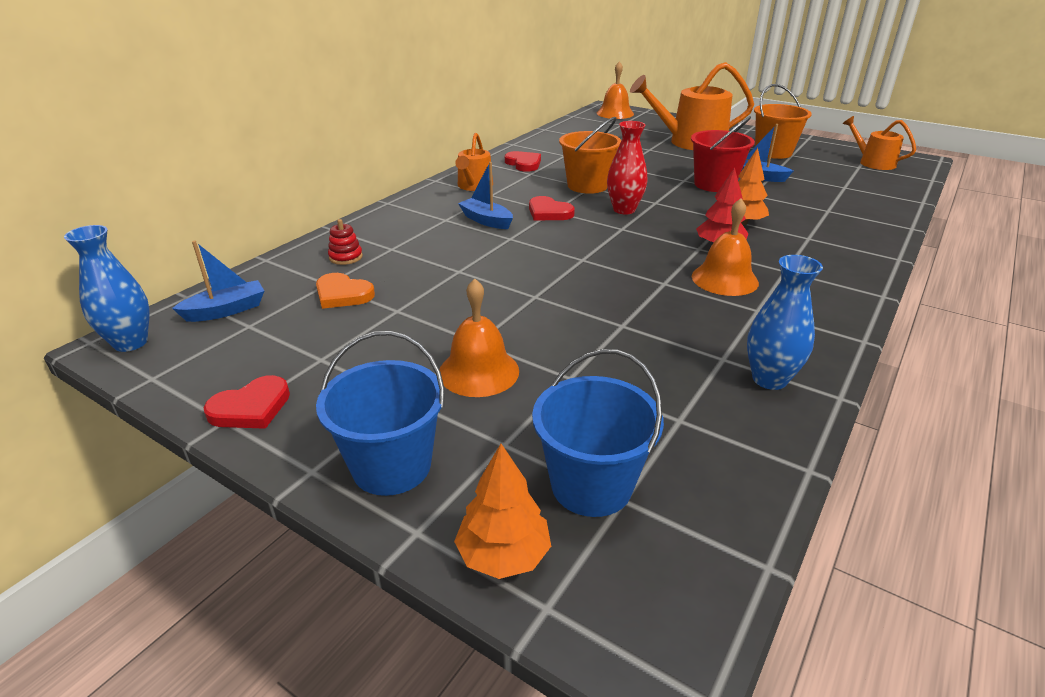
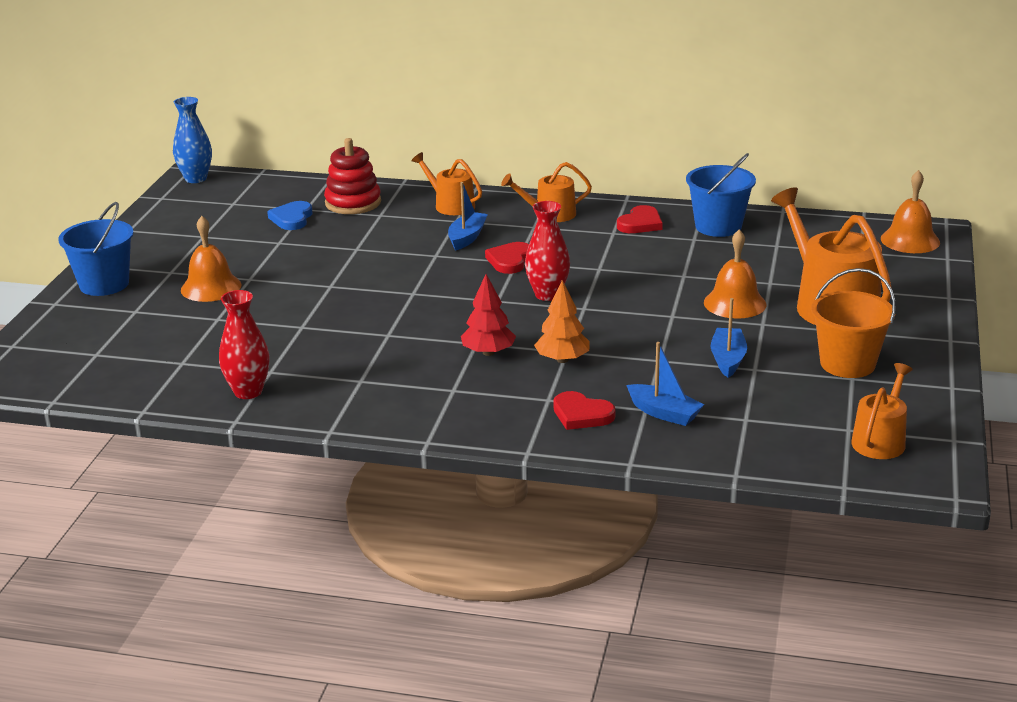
camera: 70 degrees right, 5 degrees down
(226, 310) = (248, 190): blue boat -> blue boat (664, 413)
(251, 408) = (143, 233): red heart -> red heart (581, 414)
(342, 294) = (292, 218): orange heart -> blue heart
(345, 257) = (353, 203): red stacking toy -> red stacking toy, size x1.92
(409, 216) = (450, 205): none -> orange watering can
(503, 555) = (44, 328): orange tree -> none
(587, 186) = (602, 266): orange bucket -> none
(591, 485) = (105, 343): blue bucket -> blue bucket (718, 226)
(714, 184) = (673, 335): red bucket -> none
(724, 279) = (413, 361): orange bell -> orange bell (735, 303)
(769, 379) = (248, 392): blue vase -> red vase

